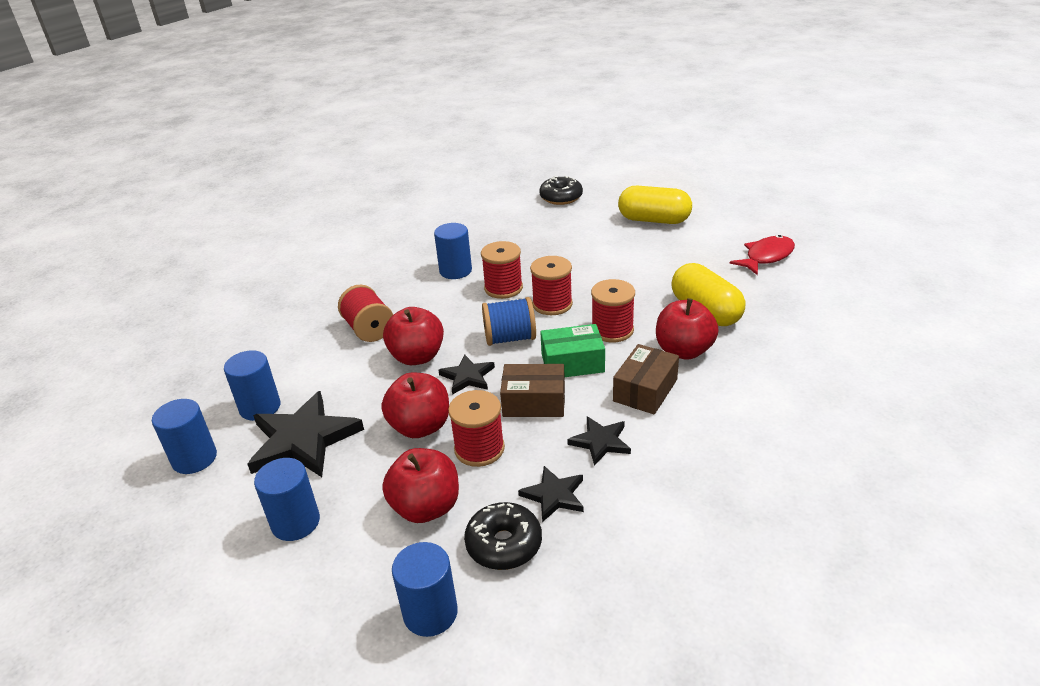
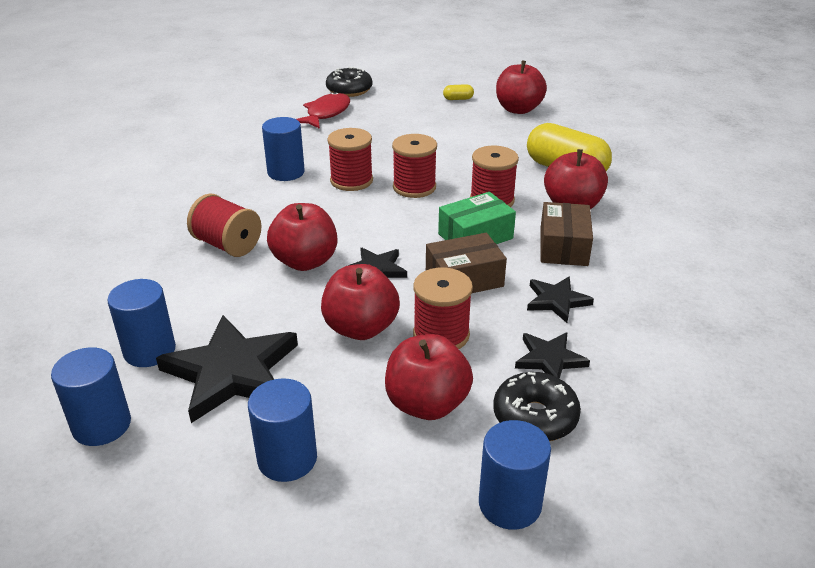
camera: 25 degrees left, 0 degrees up
(510, 338) = (394, 225): blue spool -> none
(654, 220) = (458, 99): yellow capsule -> yellow capsule, size x0.41
(704, 239) = (518, 109): none -> red apple
(766, 257) = (584, 116): red fish -> red fish (326, 113)

